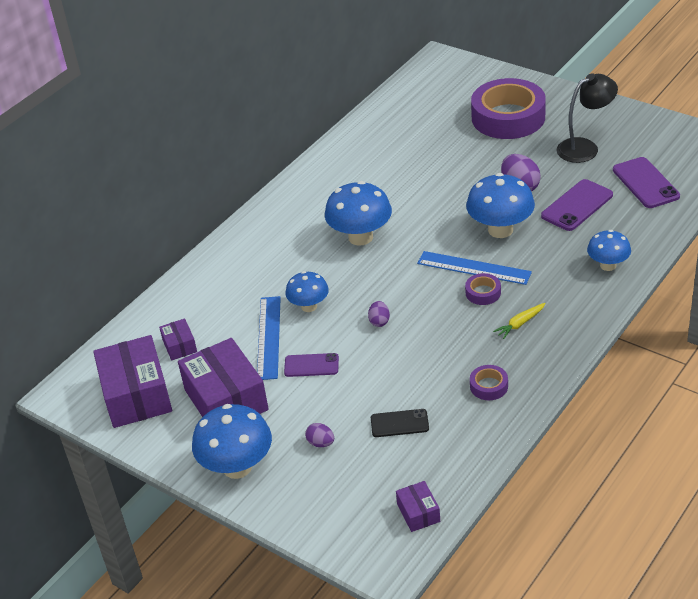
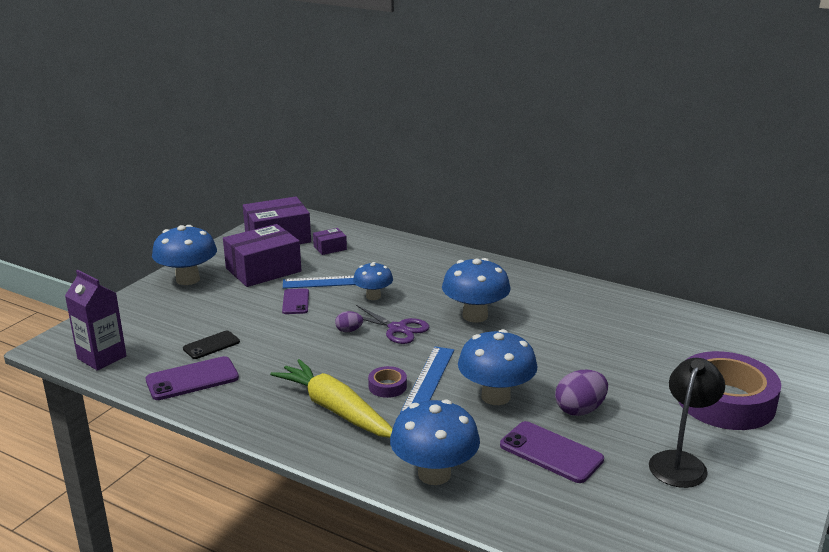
camera: 80 degrees right, 15 degrees down
(321, 443) = (200, 311): purple egg -> none
(379, 288) = (397, 329): none -> purple scissors
(399, 423) = (211, 345): black phone -> black phone turned 60 degrees clockwise
(418, 513) = (102, 357): purple box -> purple carton
(489, 386) = (246, 391): purple tape -> none
(520, 324) = (336, 410): yellow carrot -> yellow carrot, size x2.36
(585, 147) = (681, 462): black lamp -> black lamp turned 120 degrees counterclockwise
(608, 265) = (434, 474): blue mushroom -> blue mushroom, size x1.63
(645, 183) = (614, 514): purple phone -> purple phone (192, 379)

